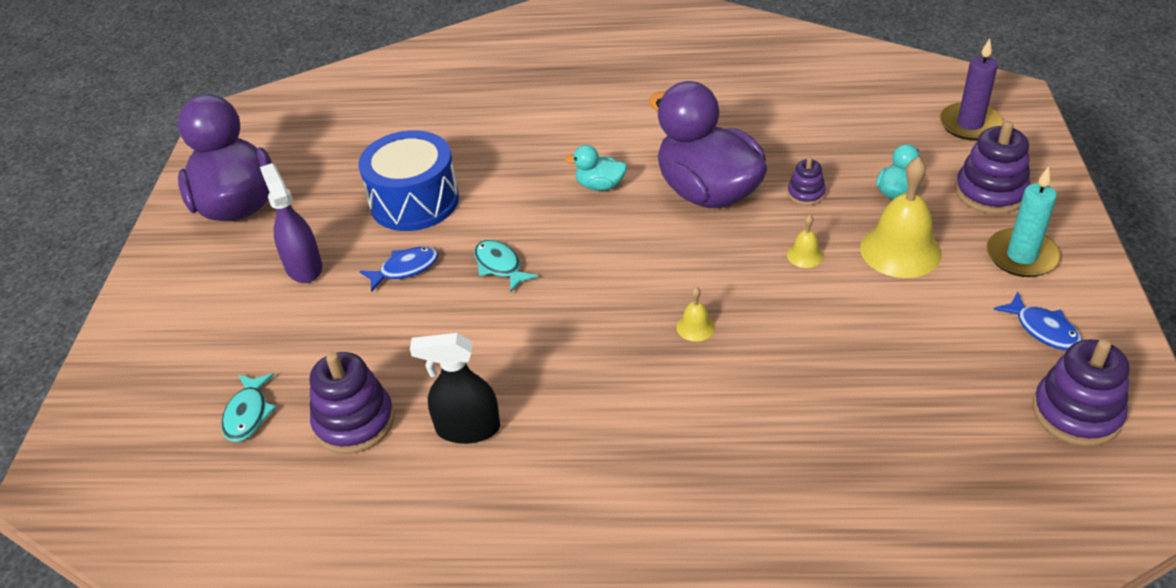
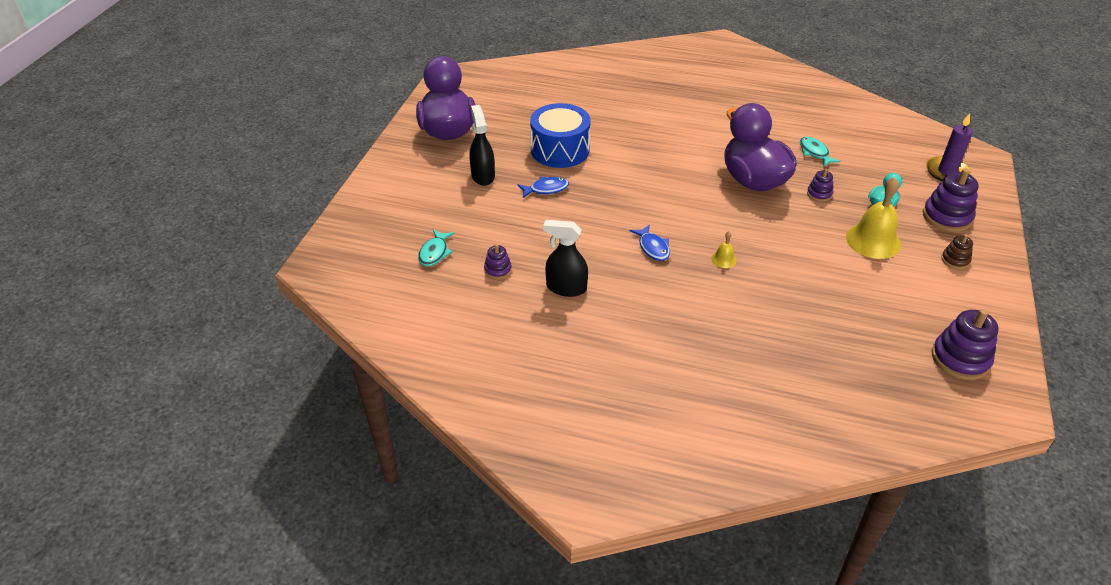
camera: 10 degrees right, 0 degrees up
(304, 267) = (483, 176): purple spray bottle -> black spray bottle
(354, 422) = (498, 270): purple stacking toy -> purple stacking toy, size x0.54
(500, 266) = (606, 199): turquoise fish -> turquoise fish (814, 153)
(600, 185) = (682, 163): turquoise duck -> none
(805, 255) = (807, 231): yellow bell -> none
(1021, 256) = (955, 260): turquoise candle -> brown stacking toy
(1043, 329) = (954, 306): blue fish -> blue fish (653, 248)

